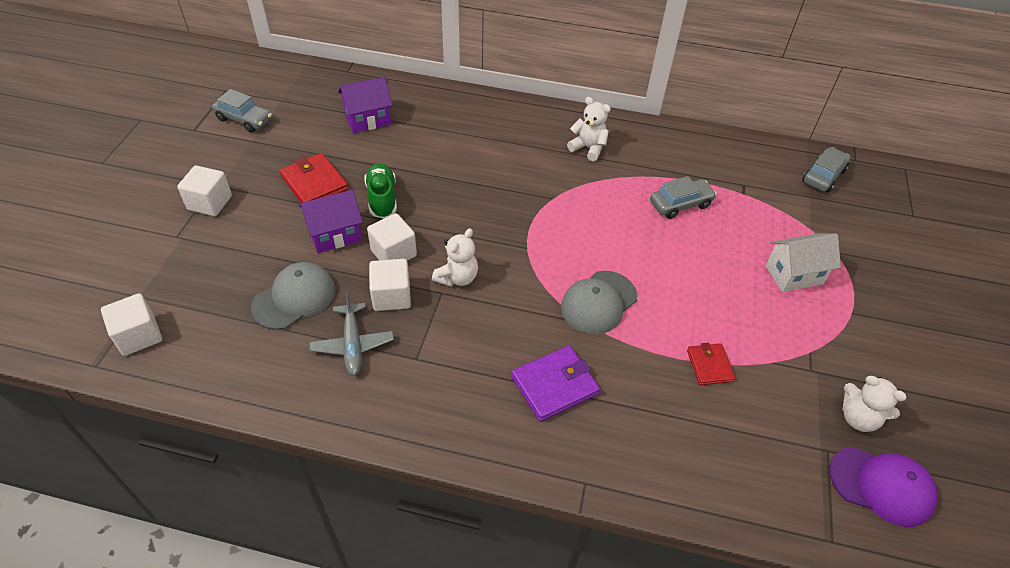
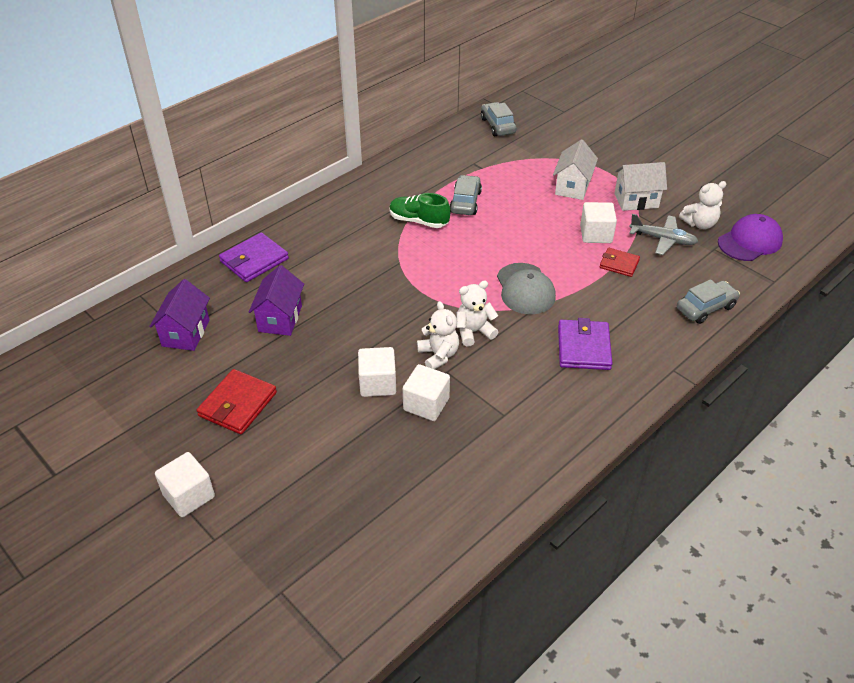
camera: 55 degrees left, 5 degrees down
(139, 336) = (330, 610): white cube -> white cube (596, 234)
(244, 119) = (83, 426): grey car -> grey car (705, 308)
(294, 298) = (376, 471): grey cap -> none
(314, 183) = (238, 404): red wallet -> red wallet turned 60 degrees counterclockwise
(335, 235) = (321, 414): purple house -> purple house (280, 319)
(352, 344) = (460, 450): grey plane -> grey plane (663, 239)
(382, 198) = (303, 365): green shoe -> green shoe (418, 221)
(476, 114) = (254, 260): none -> purple wallet
(588, 148) = (362, 217): white teddy bear -> white teddy bear (474, 332)
(832, 339) = (636, 200): none -> white house

